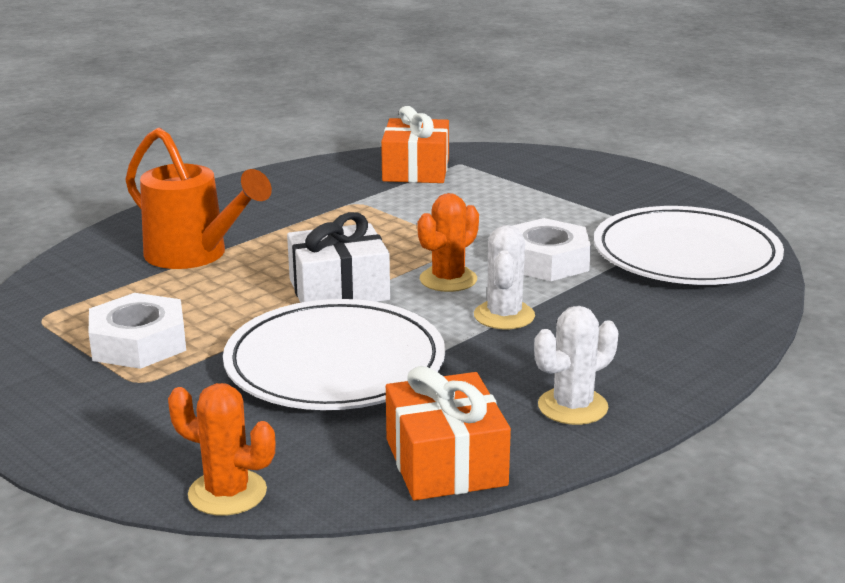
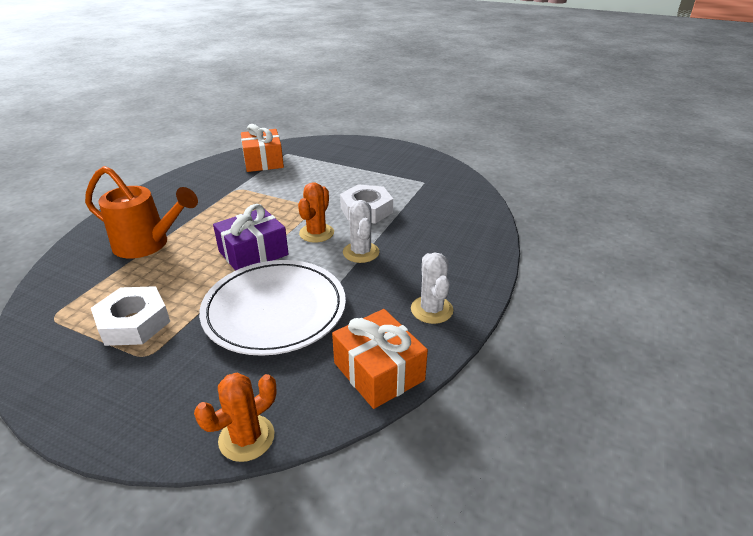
camera: 20 degrees left, 10 degrees up
(227, 493) = (246, 438): orange cactus -> orange cactus turned 45 degrees counterclockwise
(339, 290) = (253, 253): white gift -> purple gift
(572, 407) = (431, 310): white cactus -> white cactus turned 45 degrees counterclockwise
(686, 254) = (437, 192): white plate -> none

